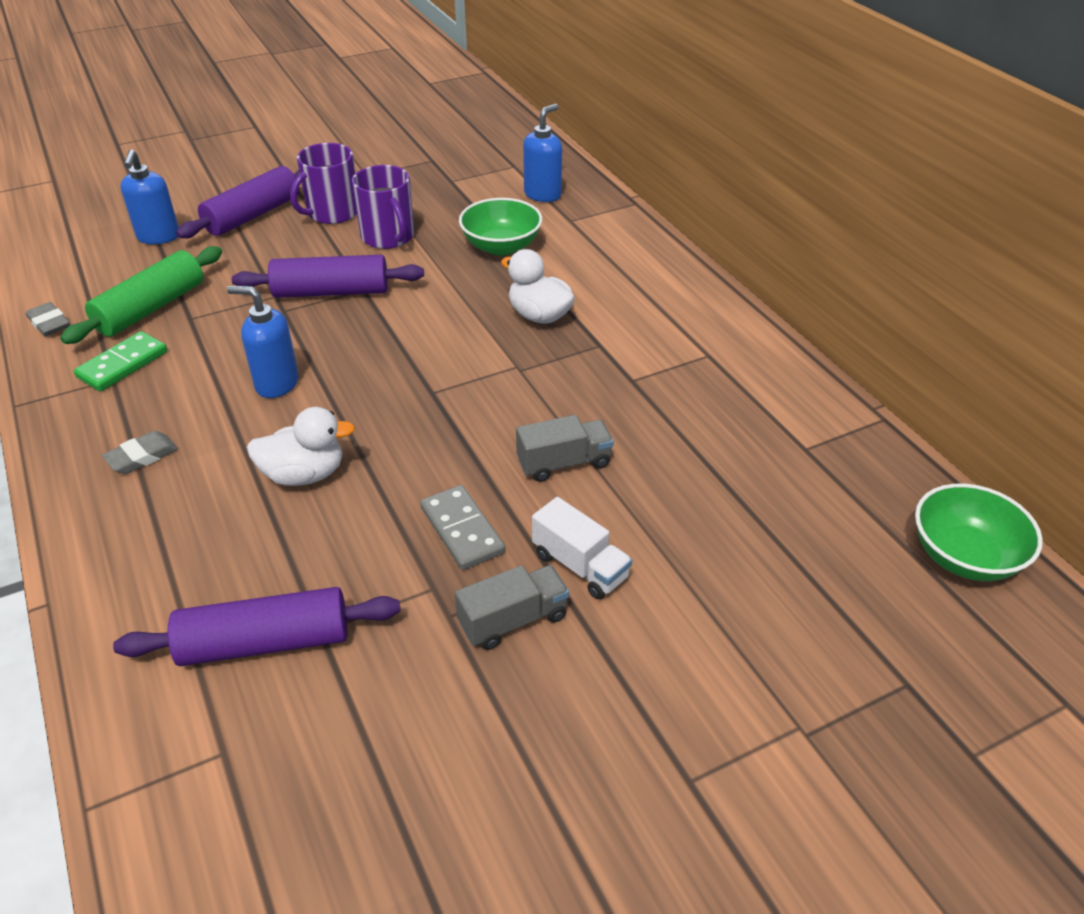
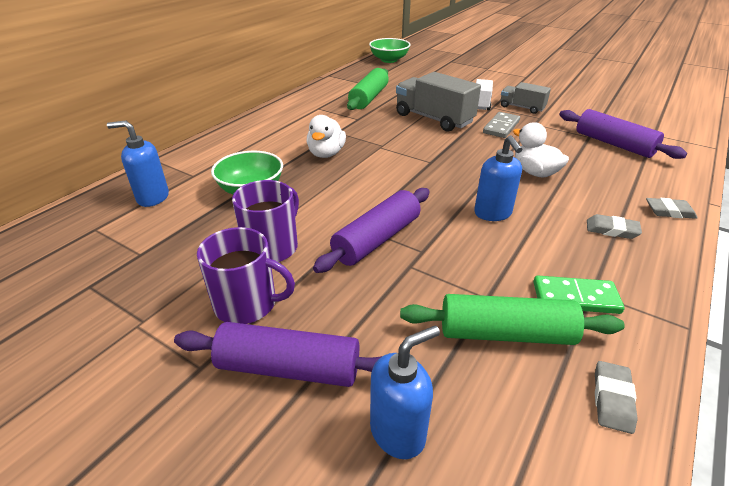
camera: 120 degrees left, 5 degrees down
(92, 539) = (669, 211): none -> grey eraser
(331, 292) = (377, 239): purple rolling pin -> purple rolling pin turned 75 degrees clockwise
(564, 463) = (433, 119): grey truck -> grey truck, size x1.74
(718, 425) = (369, 98): none -> green rolling pin

